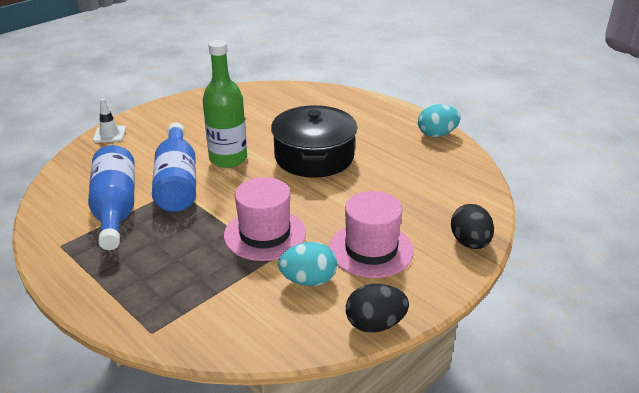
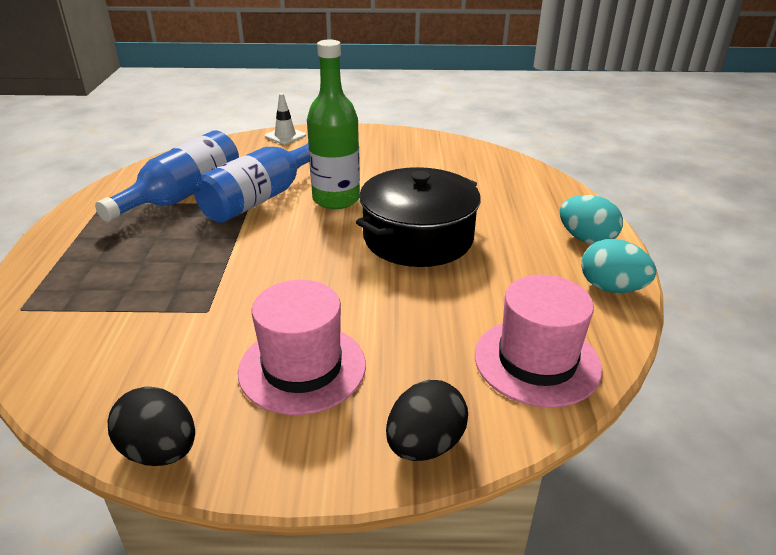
camera: 45 degrees right, 0 degrees up
(265, 234) = (241, 284): pink hat -> pink hat (537, 361)
(308, 280) = (193, 355): turquoise egg -> turquoise egg (586, 239)

